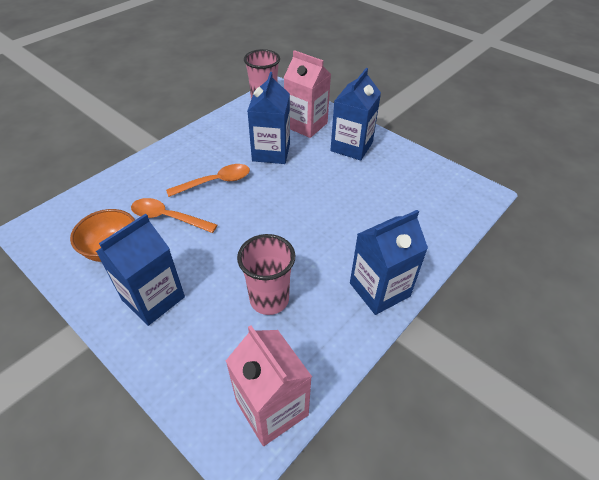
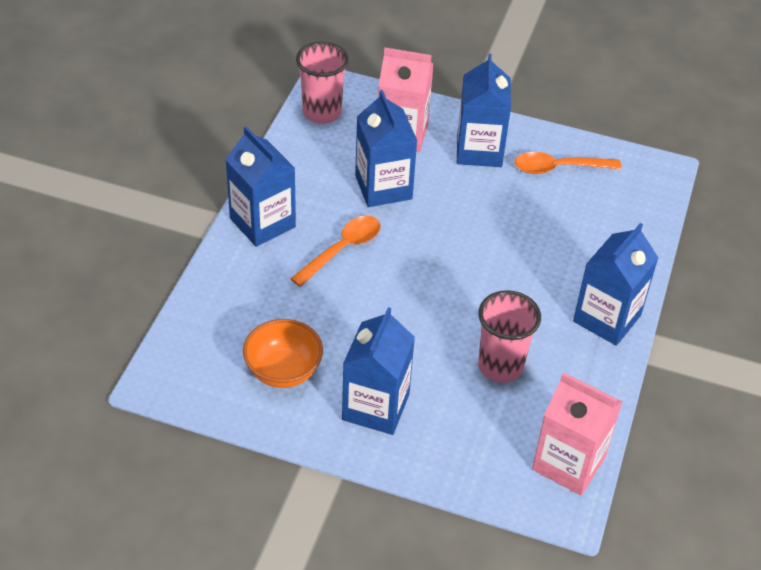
camera: 25 degrees left, 0 degrees up
(168, 217) = (319, 313): orange spoon -> orange spoon (559, 168)
(178, 152) = (262, 223): none -> blue carton

